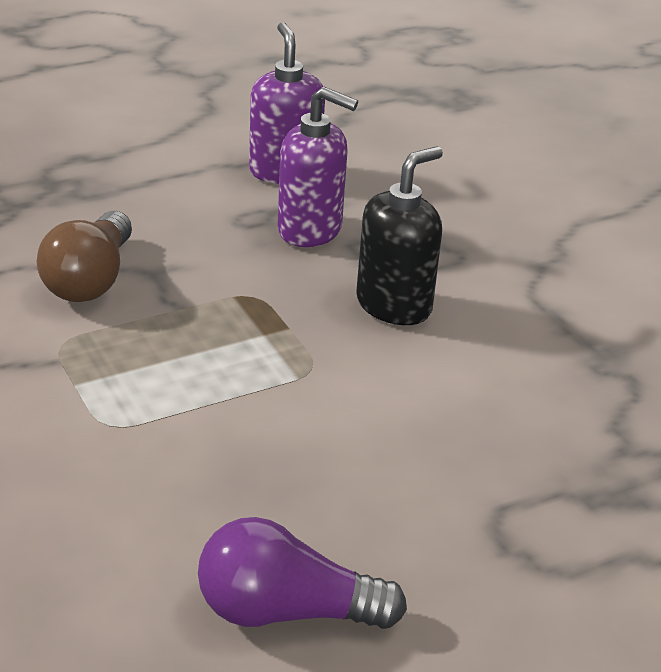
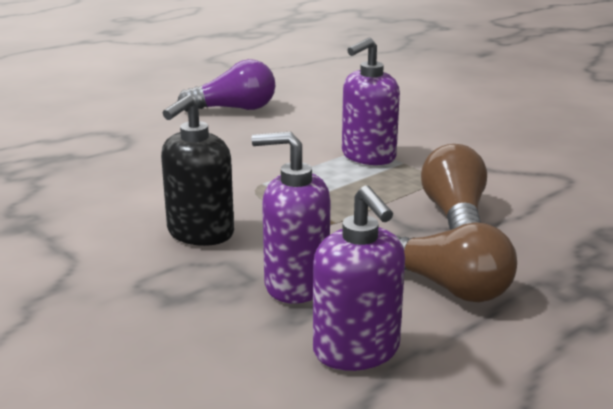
camera: 170 degrees right, 10 degrees down
(117, 406) = (368, 156): none -> purple soap dispenser
(170, 204) = (449, 287): none -> brown light bulb

